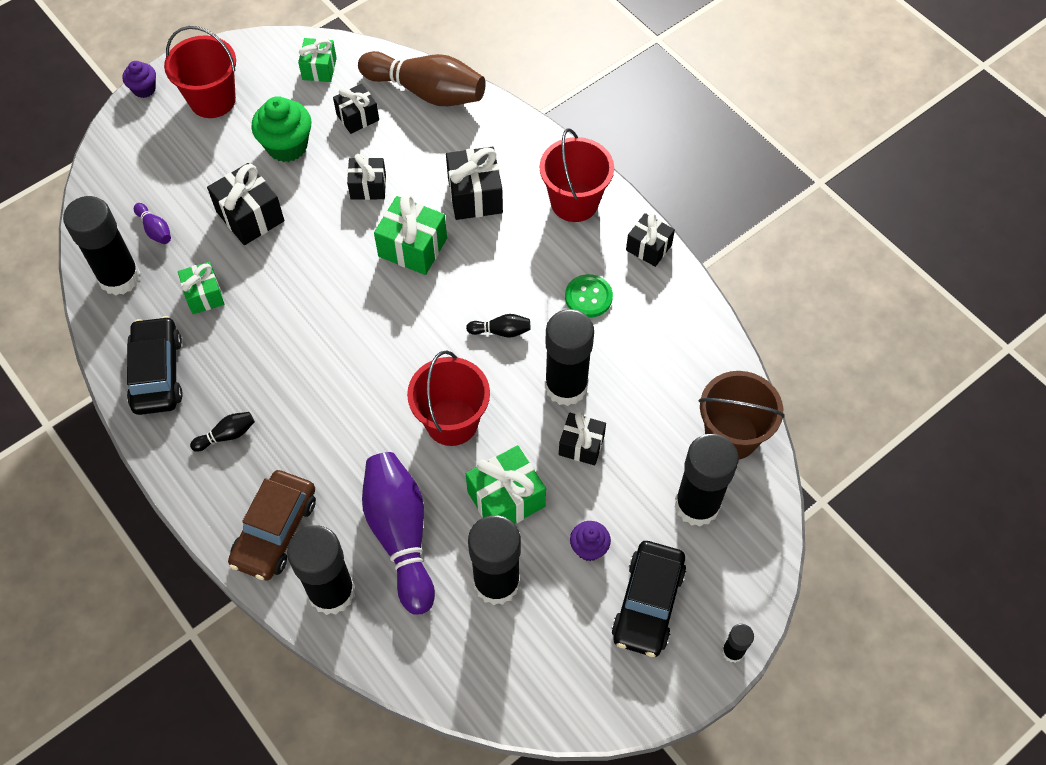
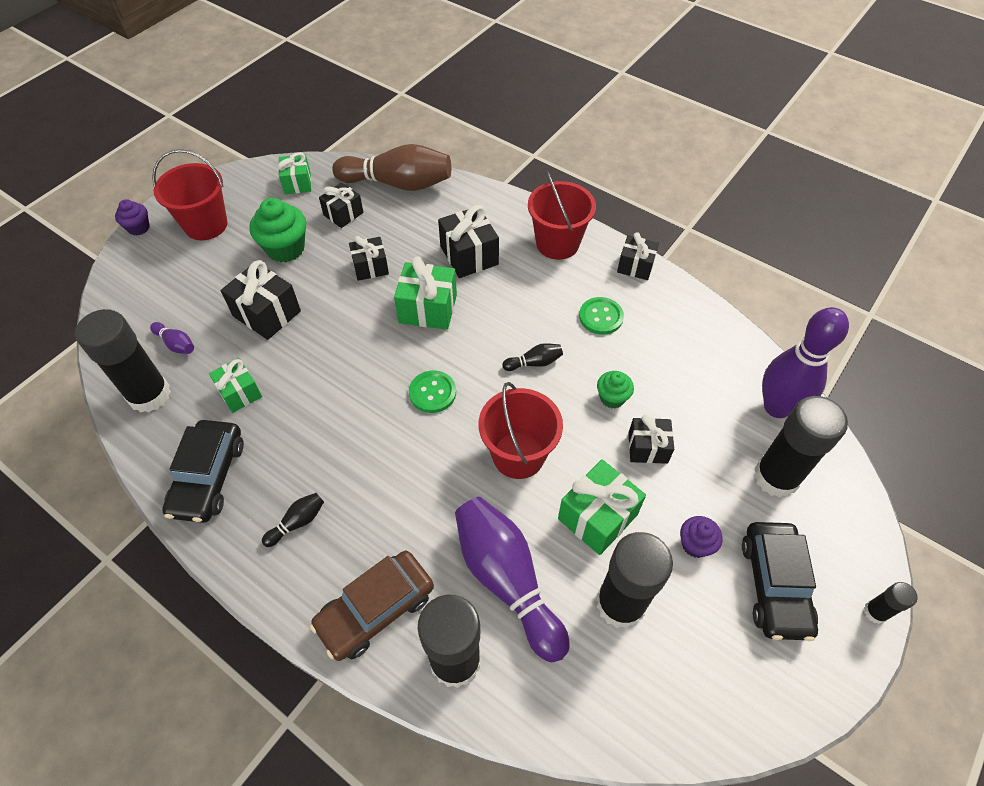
camera: 15 degrees left, 5 degrees down
(157, 373) = (209, 477): black car -> black car turned 150 degrees counterclockwise
(275, 531) = (376, 609): brown car -> brown car turned 45 degrees clockwise
(389, 339) = (432, 392): none -> green button
(566, 386) = (612, 398): black glue stick -> green cupcake
(731, 435) = (777, 407): brown bucket -> purple bowling pin

